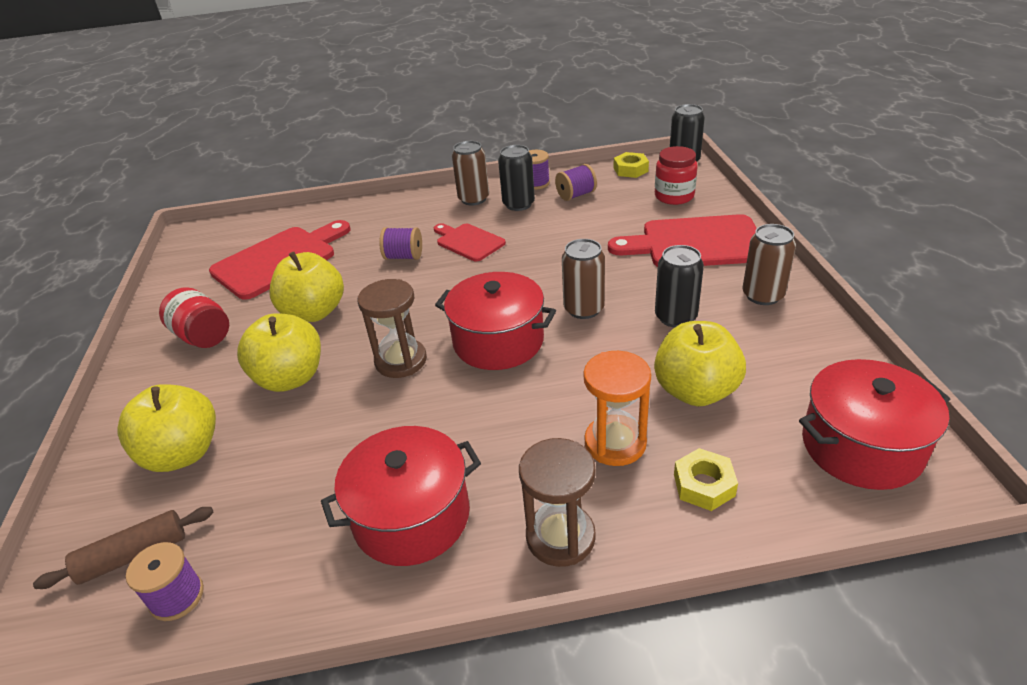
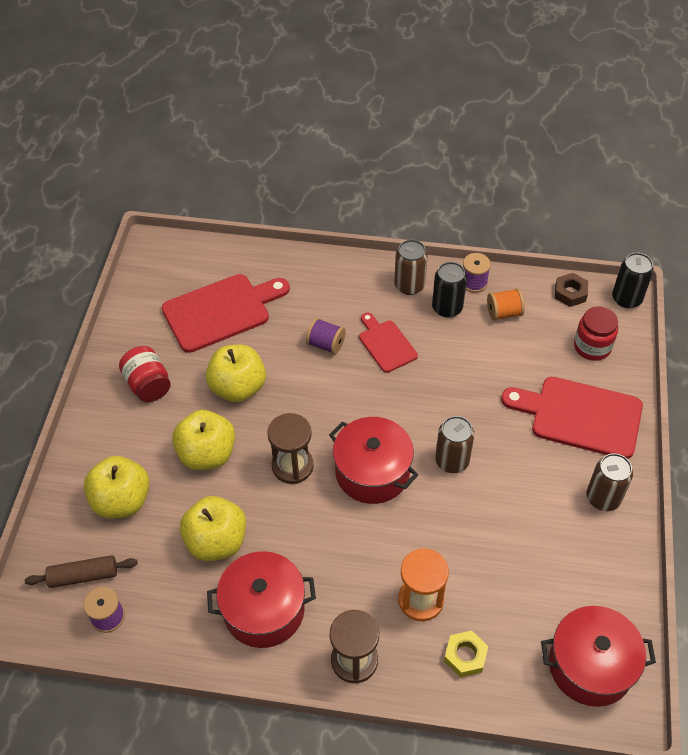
camera: 15 degrees right, 15 degrees up
(576, 195) = (504, 313): purple spool -> orange spool
(630, 170) = (570, 293): yellow nut -> brown nut
(675, 317) = (521, 496): black can -> none
(695, 391) = (499, 575): yellow apple -> yellow apple (216, 541)

